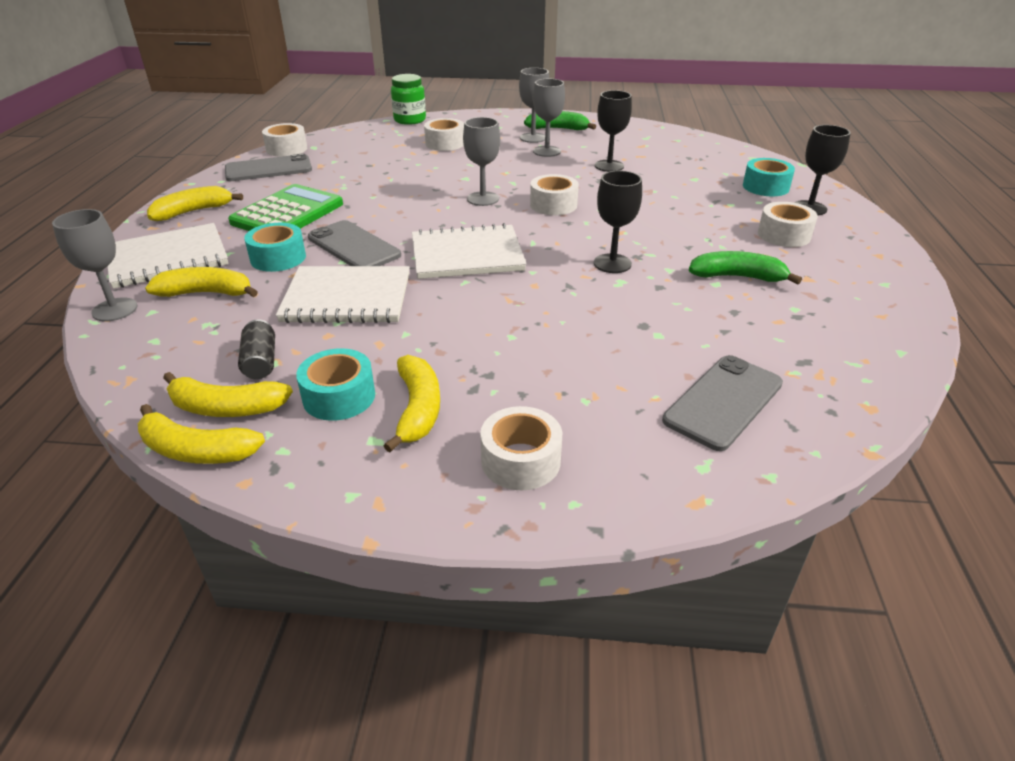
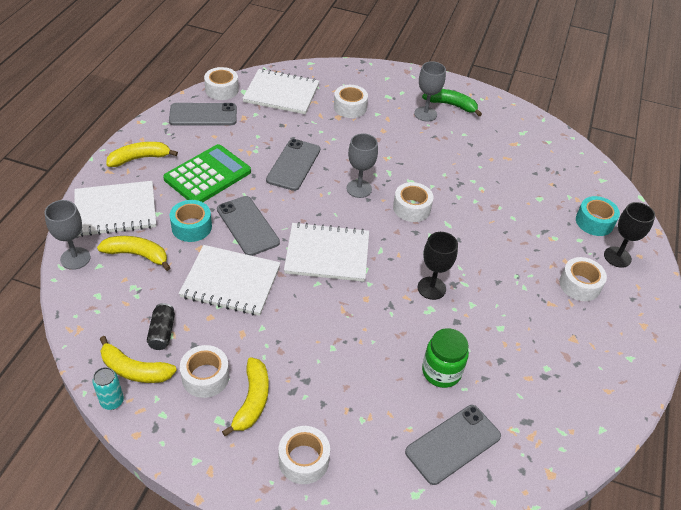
camera: 10 degrees right, 10 degrees up
(196, 450) = (112, 401): yellow banana -> turquoise can
(339, 396) = (205, 377): turquoise tape -> white tape
(360, 143) = (281, 93): none -> white notebook
(395, 191) = (293, 165): none -> grey phone
(410, 120) = (330, 67): green jar -> green jar (441, 372)
(547, 151) = (430, 135): grey goblet -> none
(609, 166) = (475, 166): black goblet -> none
(737, 277) = (520, 325): green banana -> none

